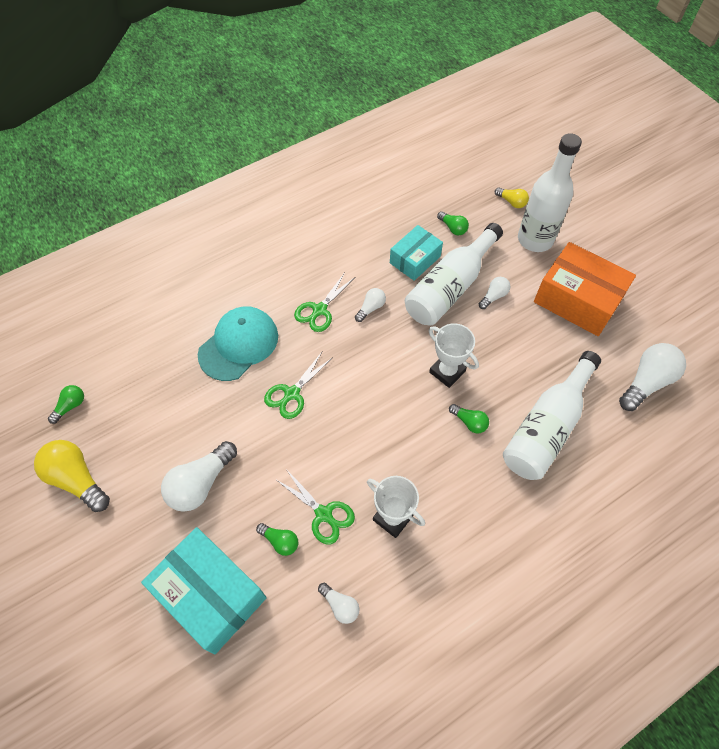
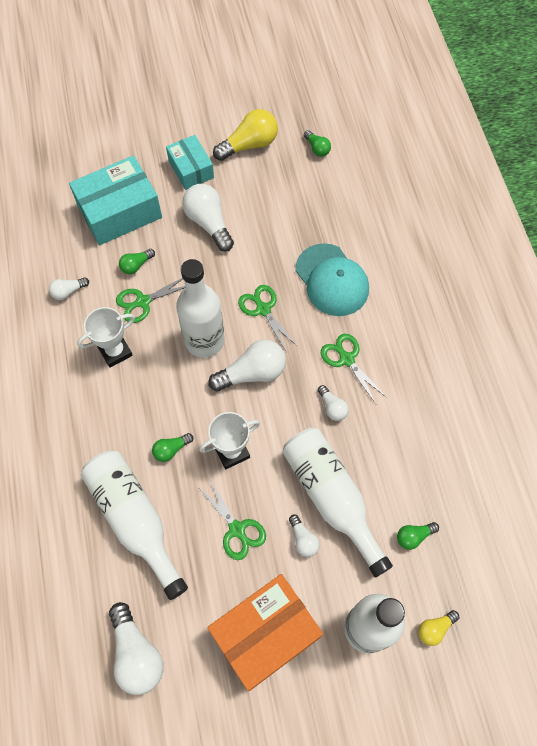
camera: 110 degrees right, 5 degrees up
(346, 435) = (204, 340): none -> white bottle
(364, 380) = (252, 373): none -> white light bulb
(415, 259) = (381, 475): turquoise box -> turquoise box (191, 169)
(511, 344) = (237, 530): none -> green scissors

